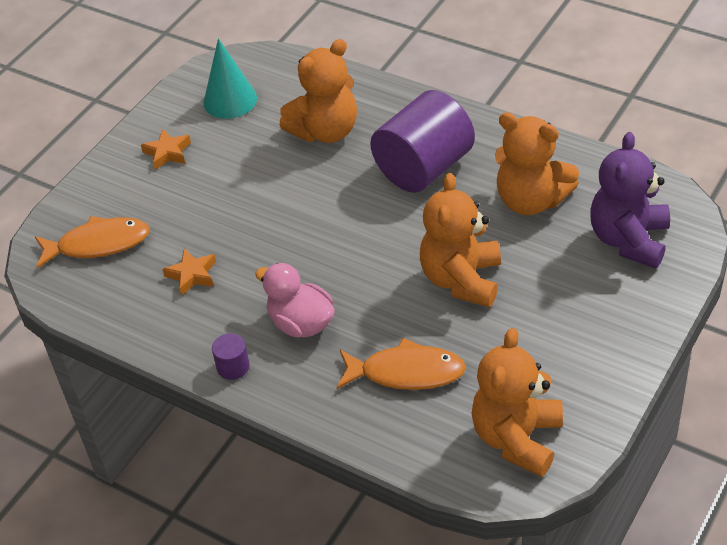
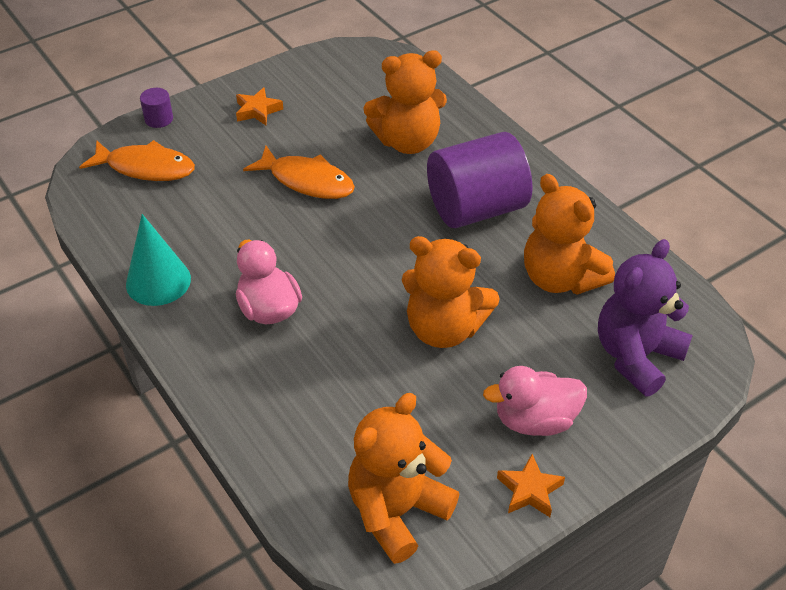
camera: 20 degrees right, 0 degrees up
(192, 275) = (204, 226): orange star -> orange star (529, 490)
(230, 100) = (341, 84): turquoise cone -> turquoise cone (158, 281)
(233, 367) = (182, 324): purple cylinder -> purple cylinder (159, 119)
(406, 372) = (333, 397): orange fish -> orange fish (307, 181)
(461, 280) = (444, 329): orange teddy bear -> orange teddy bear turned 105 degrees counterclockwise
(580, 323) = (535, 420): none -> pink duck

